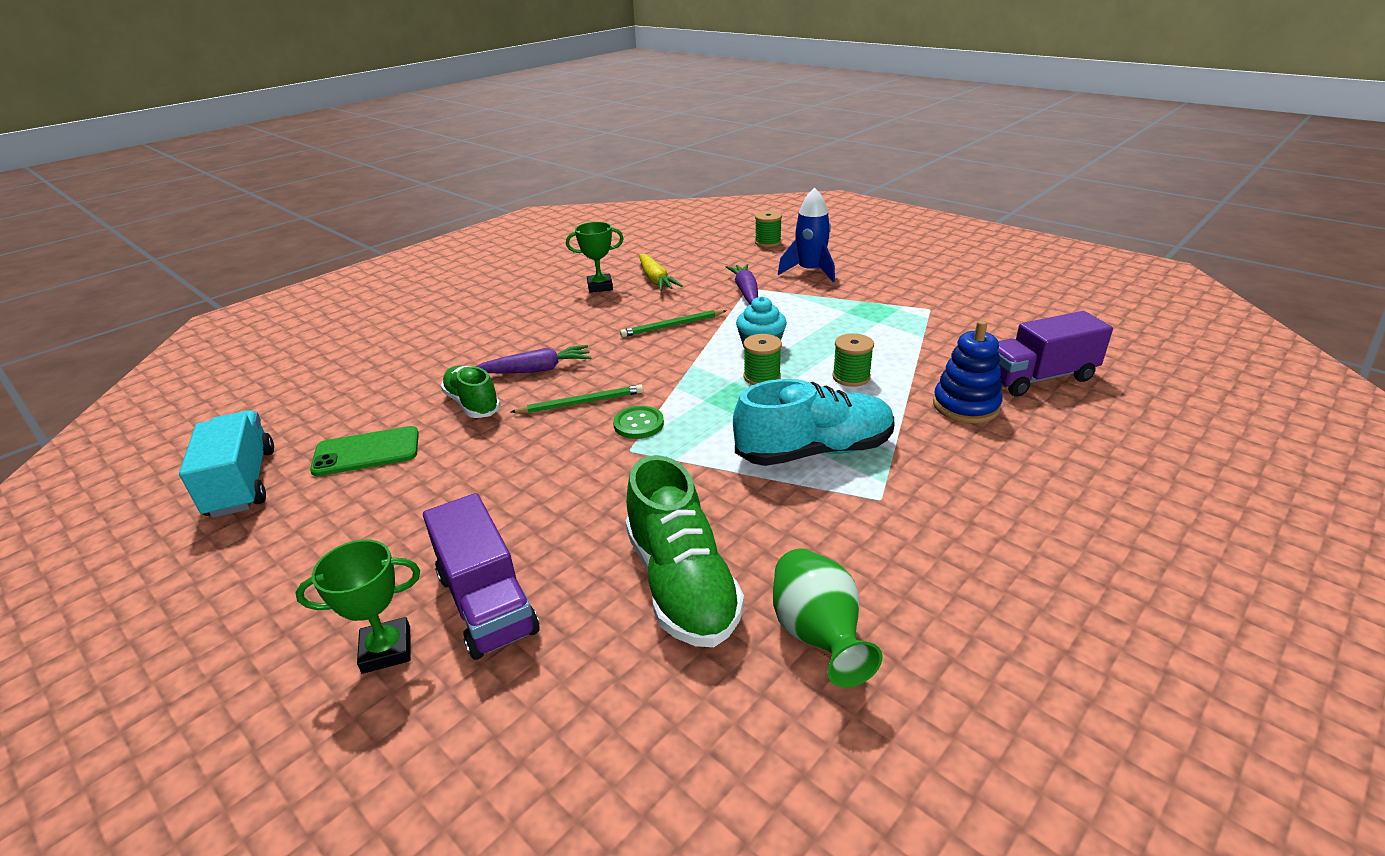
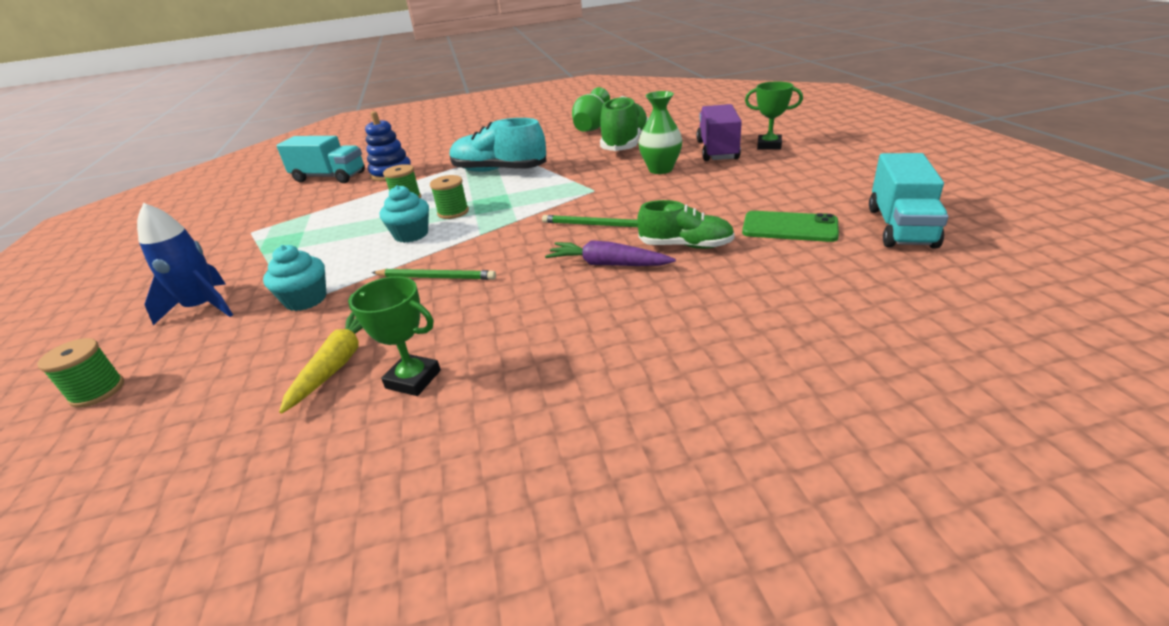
camera: 145 degrees left, 0 degrees up
(472, 404) = (685, 246): green shoe -> green shoe turned 75 degrees counterclockwise
(564, 518) = (660, 169): none -> green vase
(638, 424) = (572, 202): green button -> none
(746, 292) = (306, 300): purple carrot -> turquoise cupcake
(1039, 378) = (329, 177): purple truck -> turquoise truck

